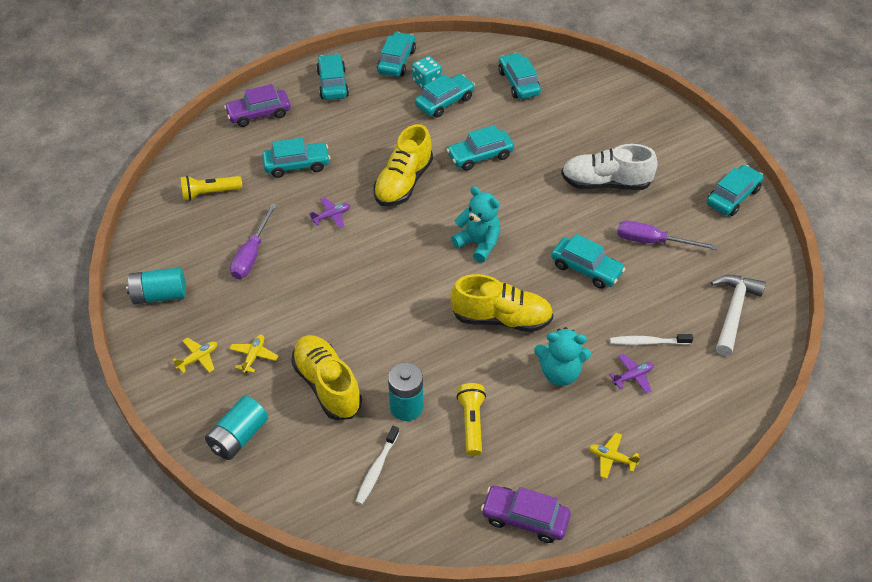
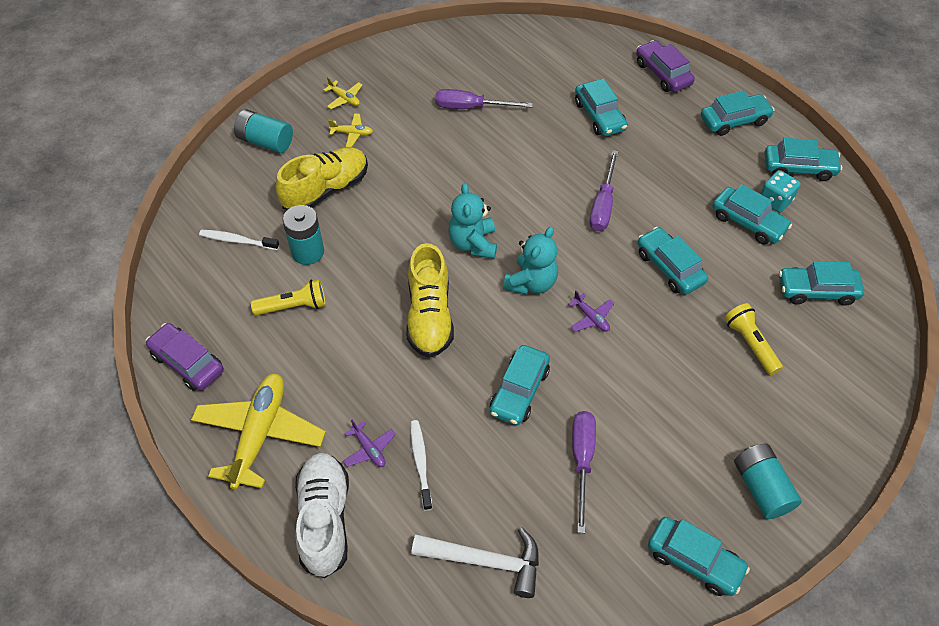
camera: 80 degrees right, 5 degrees up
(159, 295) = (409, 59): turquoise battery -> turquoise battery (761, 488)
(210, 193) = (541, 63): yellow flashlight -> yellow flashlight (750, 344)
(331, 216) = (536, 155): purple plane -> purple plane (591, 317)
(403, 183) = (603, 204): yellow shoe -> purple screwdriver
(518, 83) = (816, 291): turquoise car -> turquoise car turned 150 degrees counterclockwise
(525, 518) = (187, 363): purple car -> purple car turned 60 degrees counterclockwise
(560, 373) = (365, 377): turquoise teddy bear -> turquoise teddy bear (473, 243)
(605, 183) = (668, 402): white shoe -> white shoe (324, 520)
(611, 458) = (260, 434): yellow plane -> yellow plane, size x2.31

